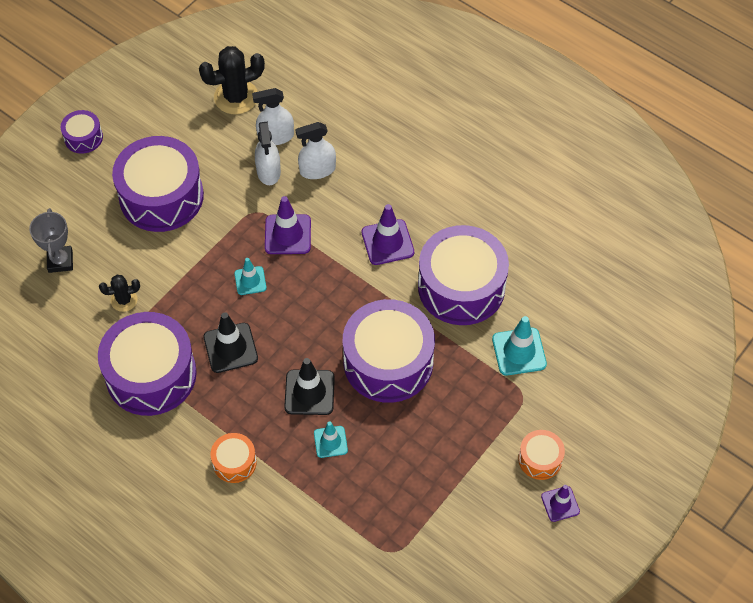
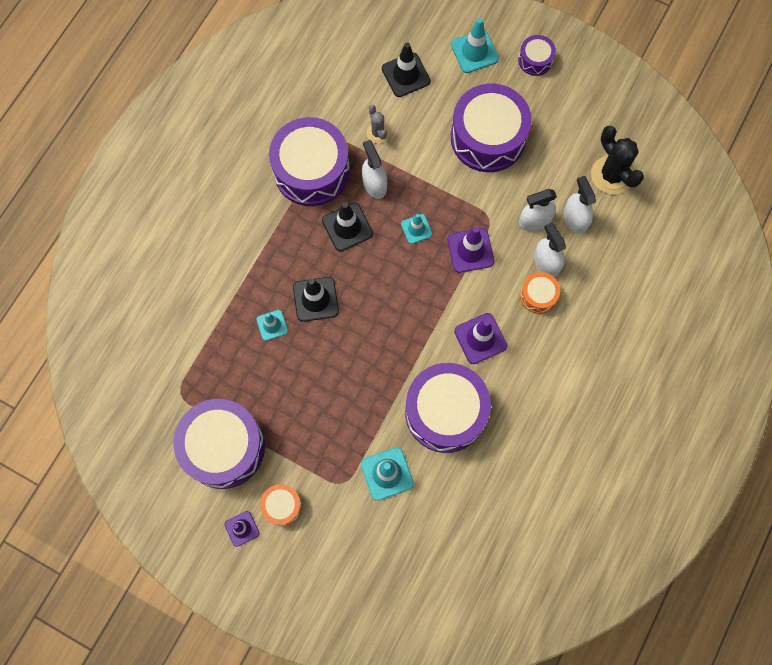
camera: 80 degrees right, 15 degrees up
(54, 191) = (474, 52): none -> turquoise traffic cone
(60, 261) = (406, 75): grey trophy -> black traffic cone
(124, 300) = (377, 133): black cactus -> grey cactus
(186, 313) = (374, 184): none -> white spray bottle
(234, 462) = (242, 253): orange drum -> orange drum (538, 296)
(388, 362) = (356, 359): purple drum -> purple drum (223, 447)

